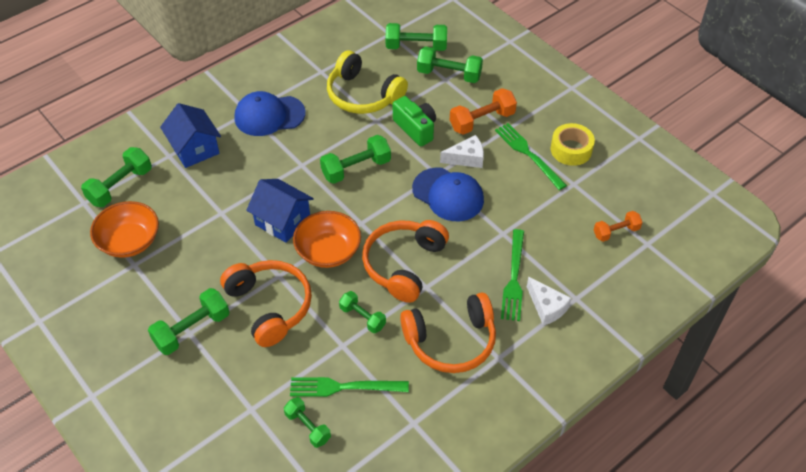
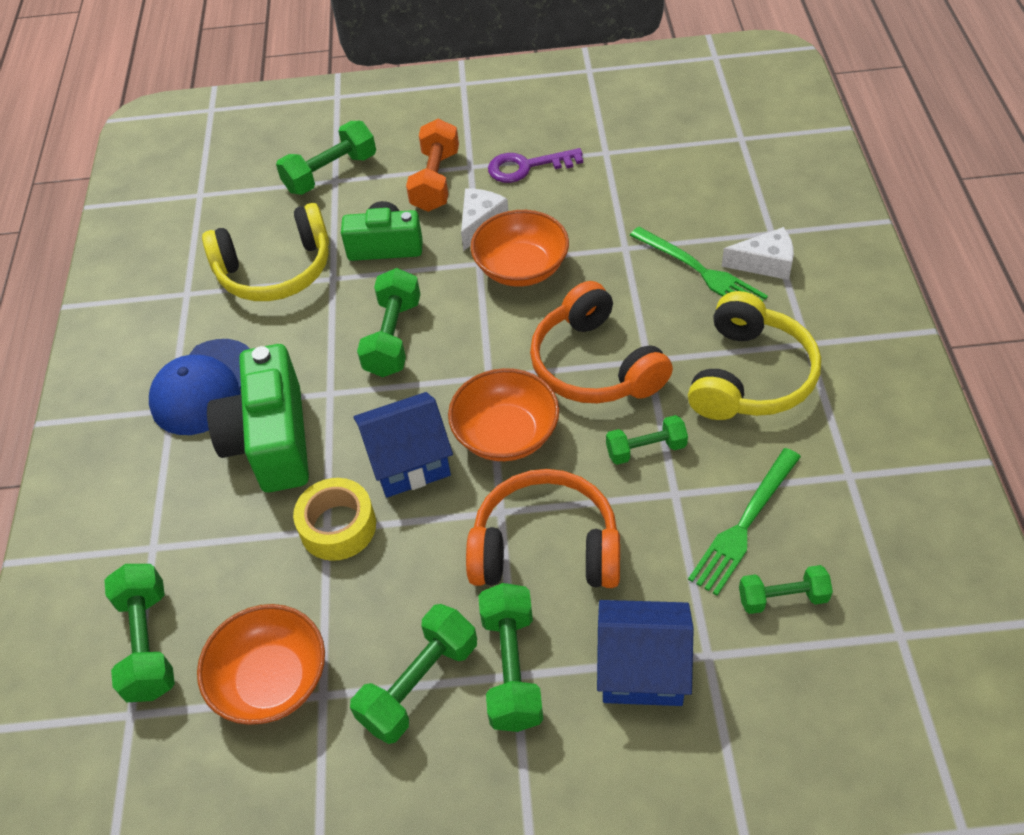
camera: 50 degrees left, 0 degrees up
(195, 149) = (173, 507): blue house -> blue house (642, 668)
(256, 160) = (271, 441): none -> green camera
(416, 47) = (251, 180): green dumbbell -> green dumbbell (419, 684)
(448, 195) = (521, 268): blue cap -> orange bowl
(451, 341) = (750, 376): orange headphones -> yellow headphones
(528, 154) = (526, 167): green fork -> purple key
(571, 150) = (554, 129): yellow tape -> yellow tape (338, 527)
(616, 232) = (704, 153): orange dumbbell -> none

